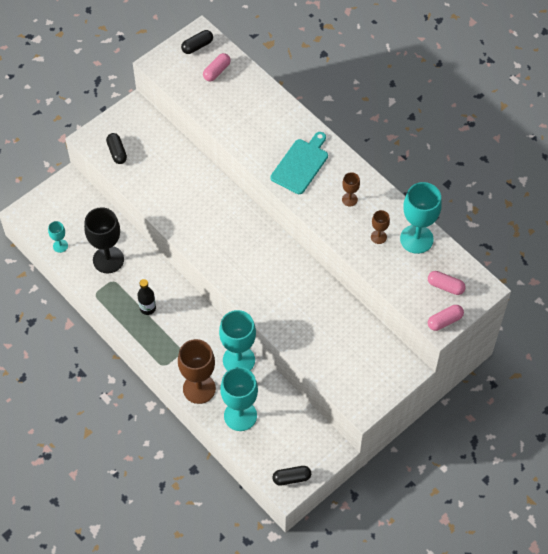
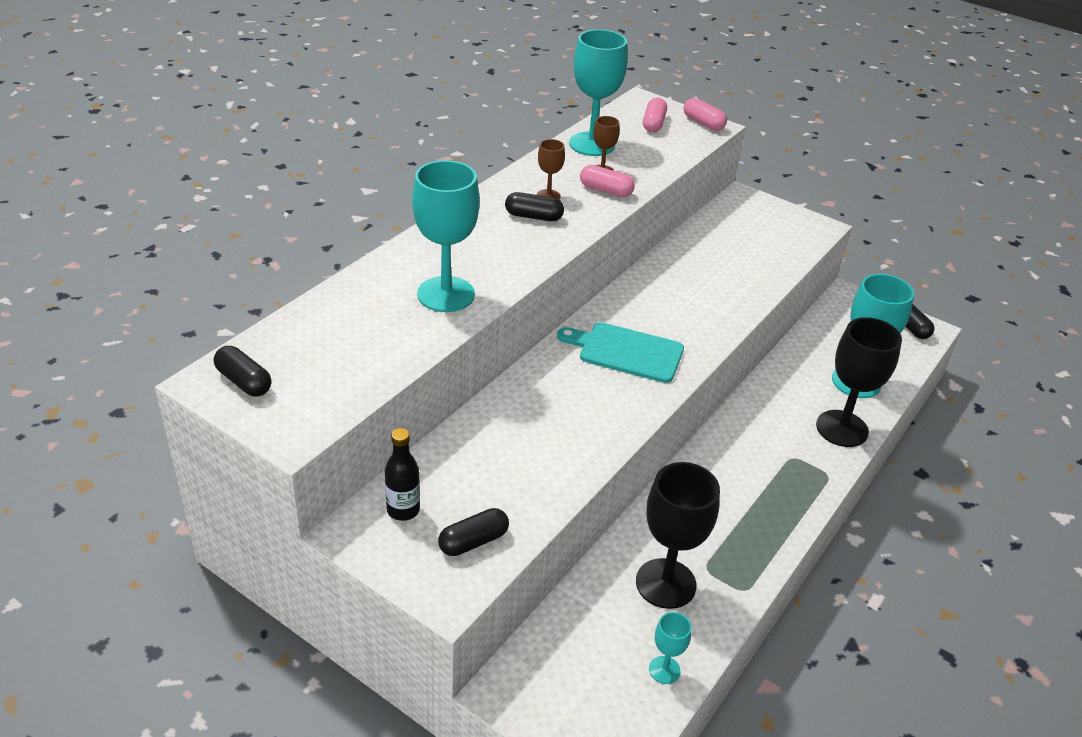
camera: 105 degrees left, 20 degrees down
(148, 308) = (738, 510): black bottle -> black bottle (403, 510)
(199, 388) = (842, 428): brown goblet -> black goblet
(217, 71) = (309, 349): pink capsule -> pink capsule (606, 190)
(238, 360) = (773, 393): turquoise goblet -> turquoise goblet (446, 294)
(301, 164) = (498, 241): turquoise cutting board -> turquoise cutting board (626, 352)
(326, 187) = (533, 216): none -> black capsule

